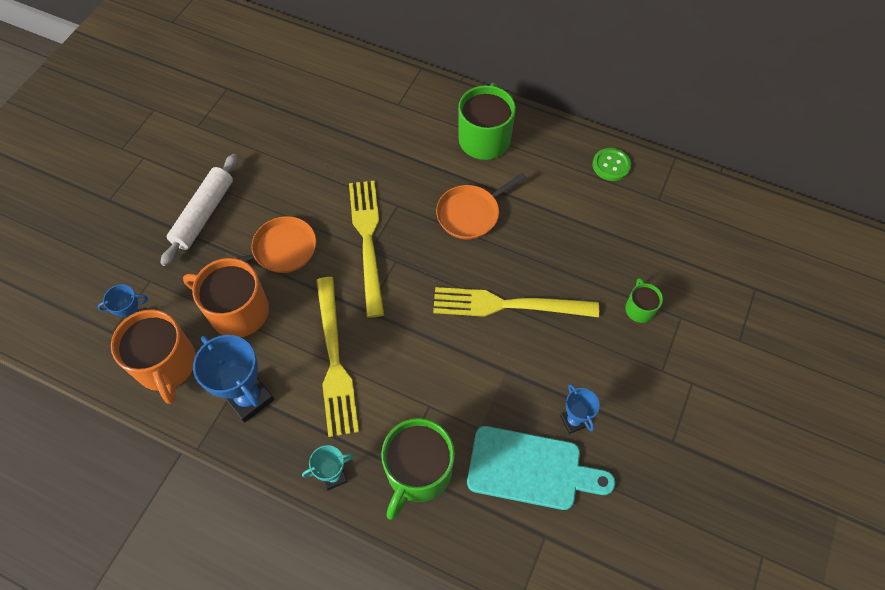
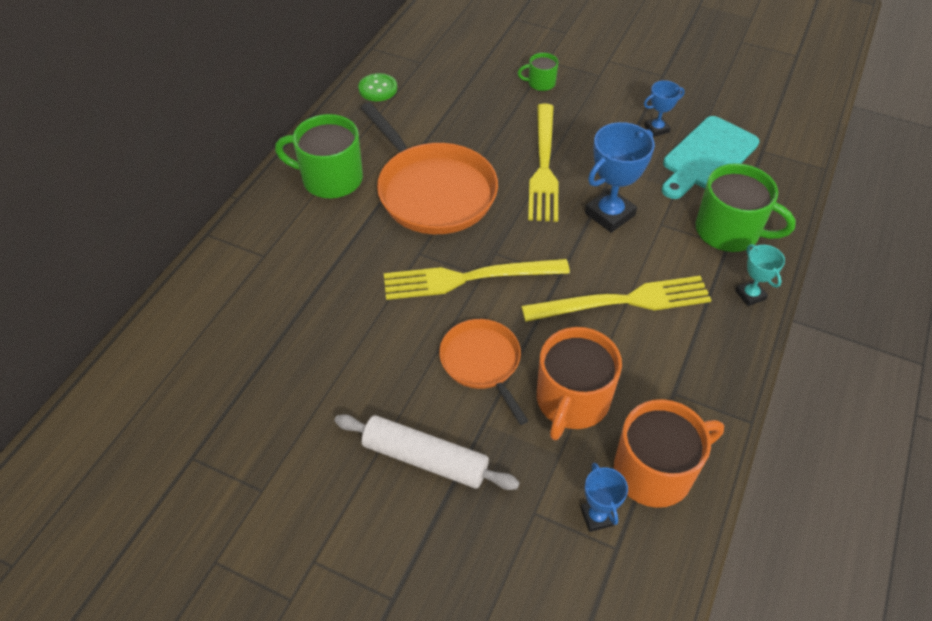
camera: 90 degrees left, 10 degrees down
(249, 398) = (682, 377): blue trophy -> blue trophy (609, 214)
(470, 214) = (433, 191): orange pan -> orange pan, size x1.72
(531, 469) = (707, 157): turquoise cutting board -> turquoise cutting board turned 150 degrees counterclockwise

